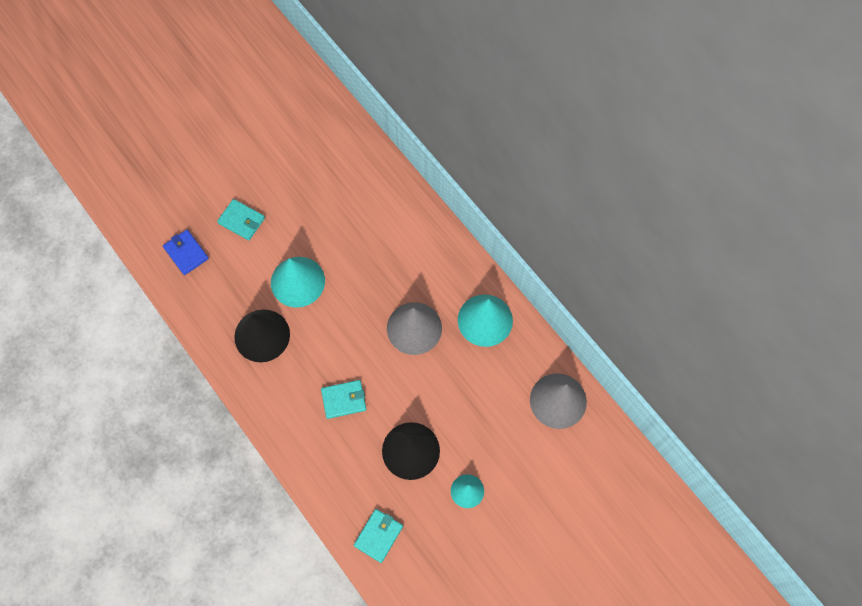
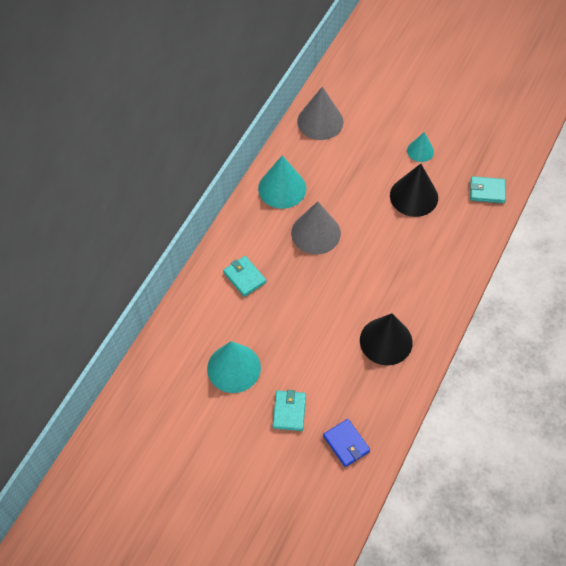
camera: 115 degrees left, 10 degrees down
(186, 253) = (346, 444): blue wallet -> blue wallet turned 60 degrees counterclockwise
(297, 281) = (322, 336): turquoise cone -> turquoise cone (234, 368)
(344, 400) = (403, 256): turquoise wallet -> turquoise wallet (244, 277)

